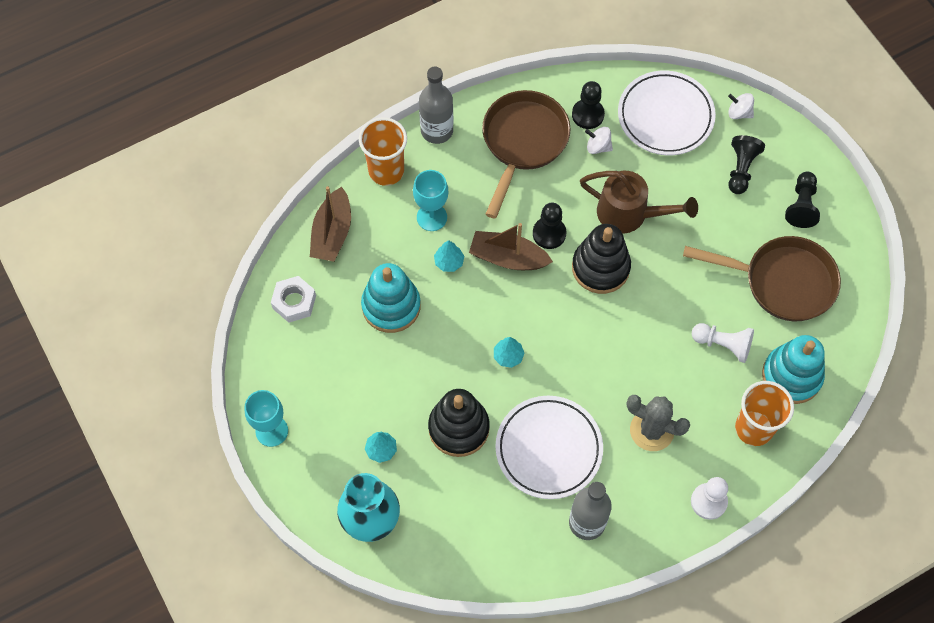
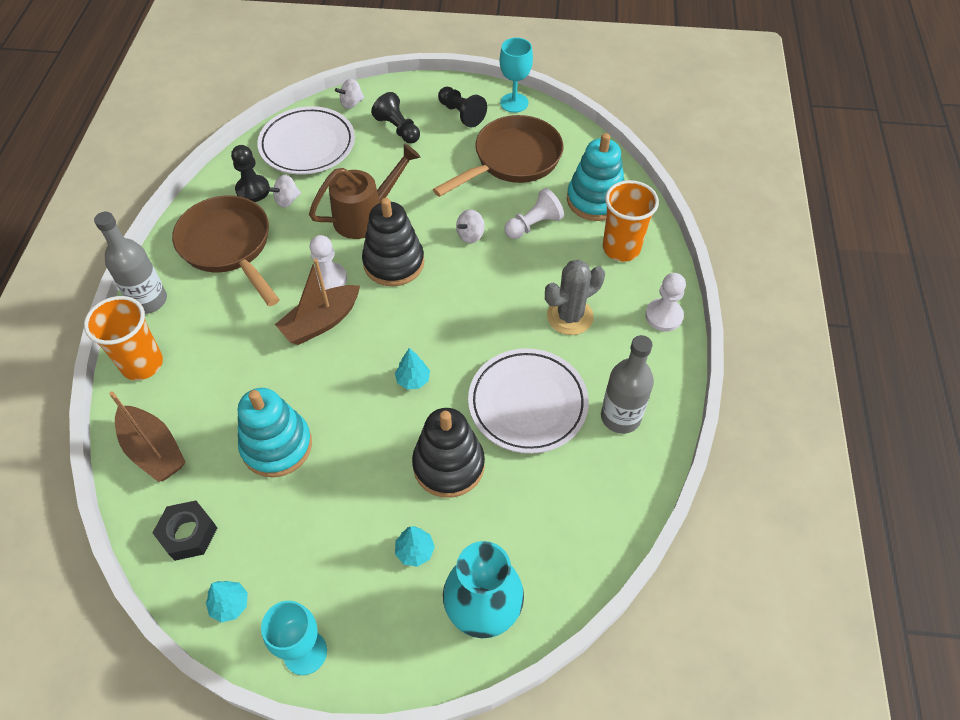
camera: 55 degrees left, 10 degrees down
(294, 302) = (188, 534): white nut -> black nut
(431, 217) = (224, 356): turquoise goblet -> turquoise goblet (514, 103)
(449, 262) = (280, 370): turquoise tree -> turquoise tree (230, 605)
(549, 233) = (328, 279): black pawn -> white pawn
(673, 304) = (470, 235): none -> white spinning top

